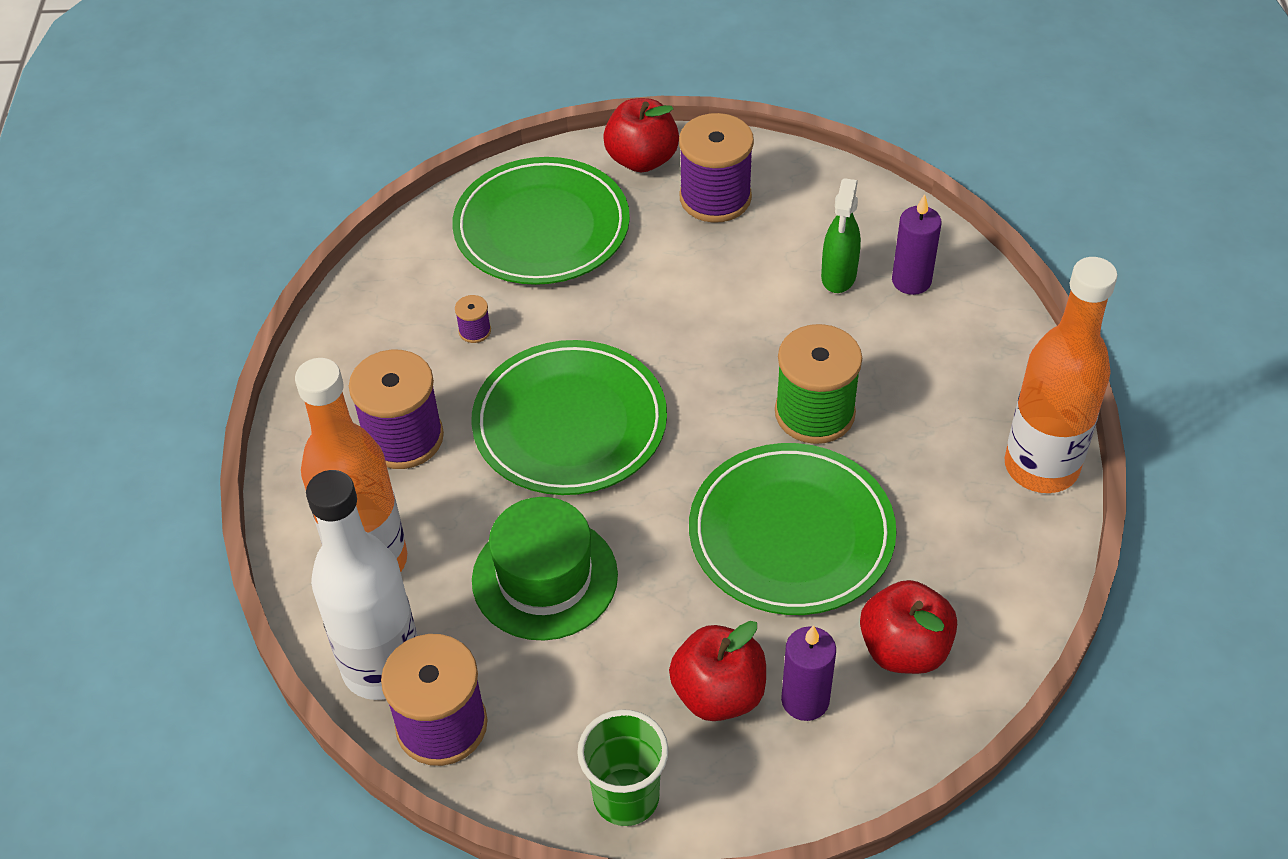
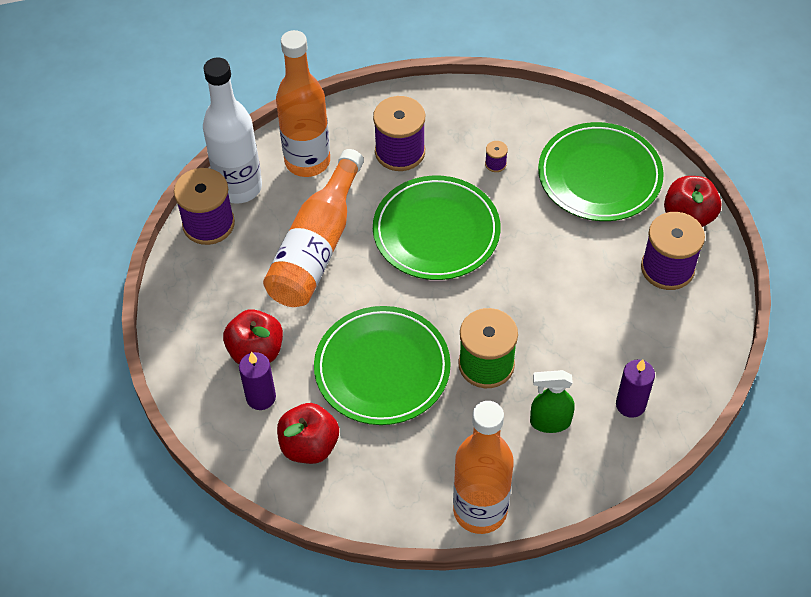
camera: 75 degrees right, 5 degrees up
(544, 578) = (316, 247): green hat -> orange bottle
(626, 797) = (180, 320): green cup -> none
(838, 276) = (618, 358): green spray bottle -> green spray bottle (549, 422)

